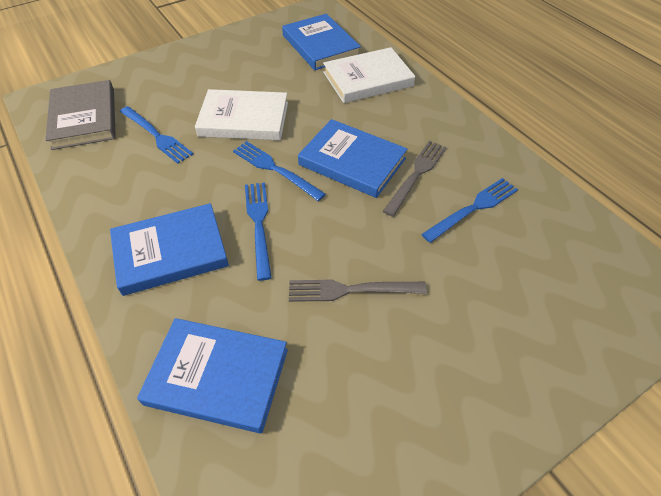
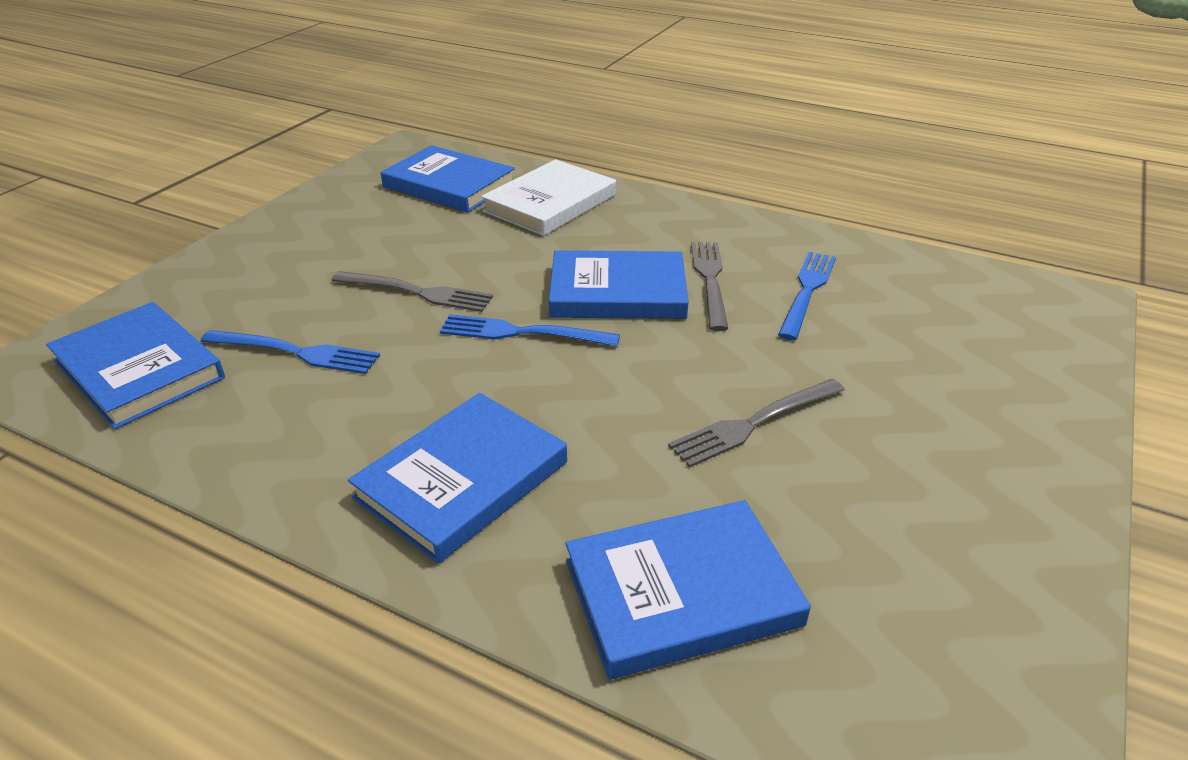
camera: 30 degrees left, 15 degrees down
(84, 118) = (139, 369): grey book -> blue book
(244, 119) = (418, 292): white book -> grey fork
(258, 223) = (560, 399): blue fork -> none

